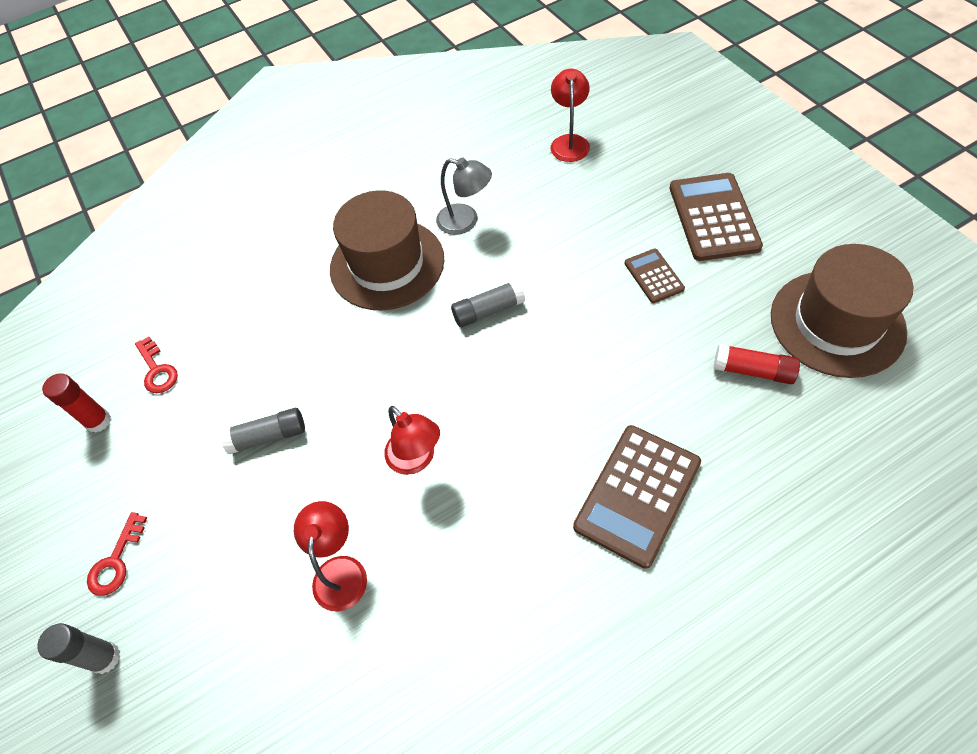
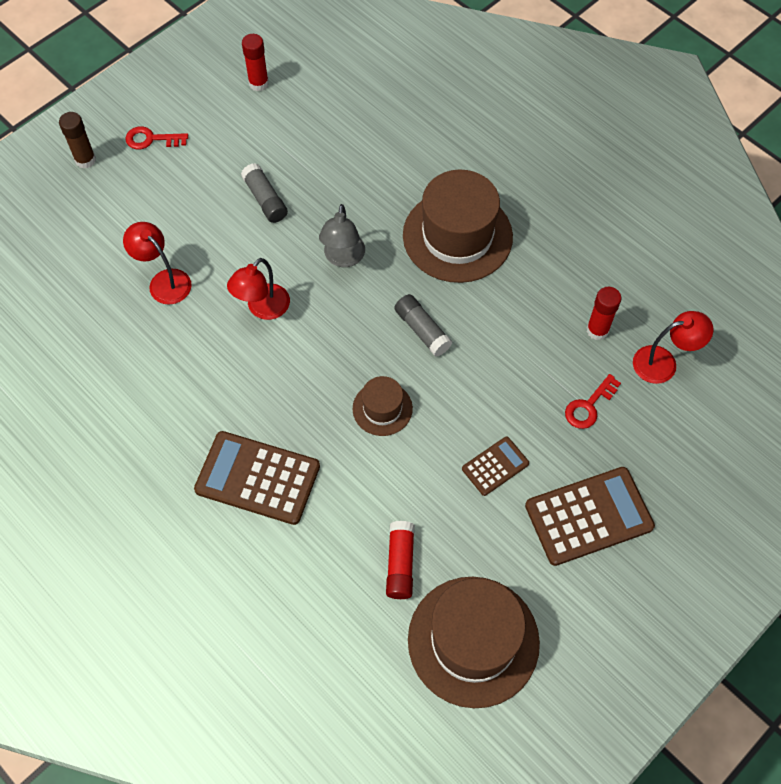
camera: 70 degrees right, 5 degrees up
(105, 658) = (85, 160): grey glue stick -> brown glue stick
(157, 370) = (311, 103): red key -> red key (589, 406)
(340, 570) = (164, 281): red lamp -> red lamp turned 120 degrees counterclockwise
(465, 221) = (525, 289): grey lamp -> grey lamp (343, 258)
(525, 179) = (597, 330): none -> red glue stick
(572, 359) = (382, 408): none -> brown hat

